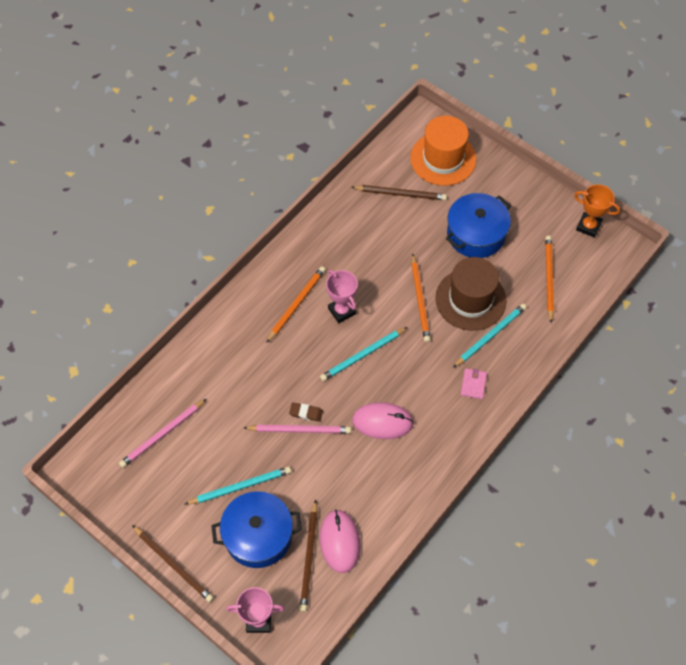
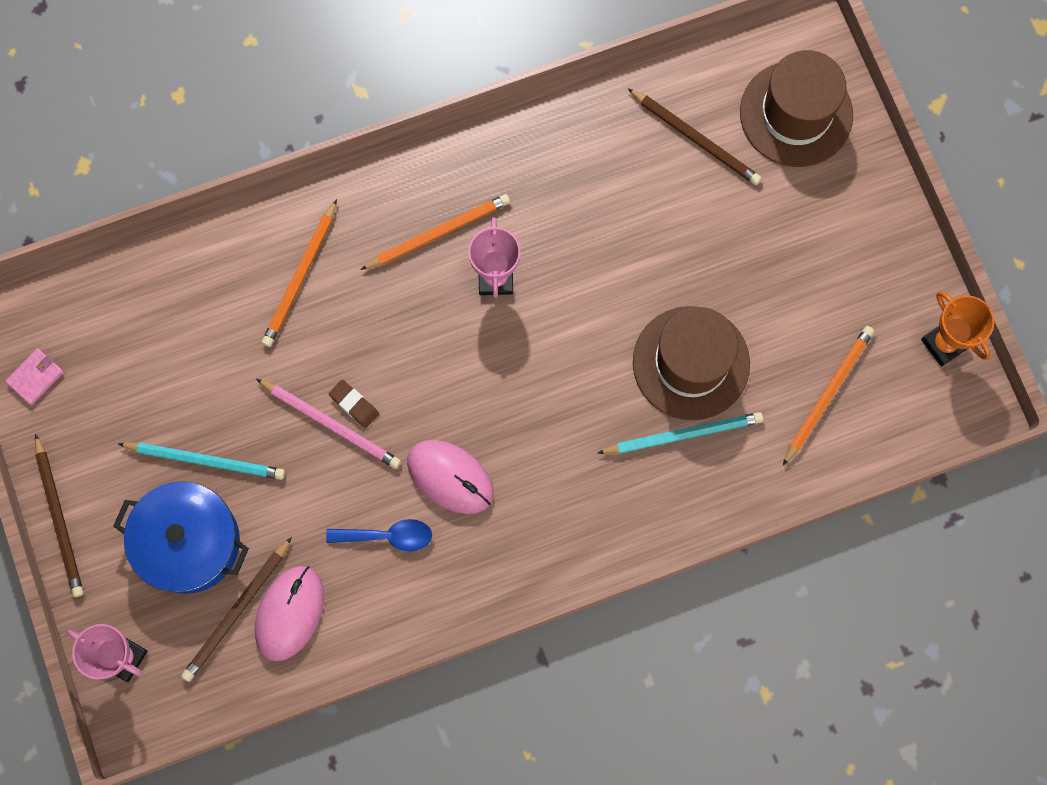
camera: 30 degrees right, 15 degrees up
(162, 434) = (146, 327): pink pencil -> none
(362, 355) = (483, 363): turquoise pencil -> none
(368, 471) = (387, 536): none -> blue spoon
(420, 300) = (617, 323): orange pencil -> orange pencil (300, 276)
(443, 159) = (796, 114): orange hat -> brown hat
(473, 384) = (611, 494): pink wallet -> pink wallet (35, 377)
(476, 234) = (765, 264): blue pot -> none

